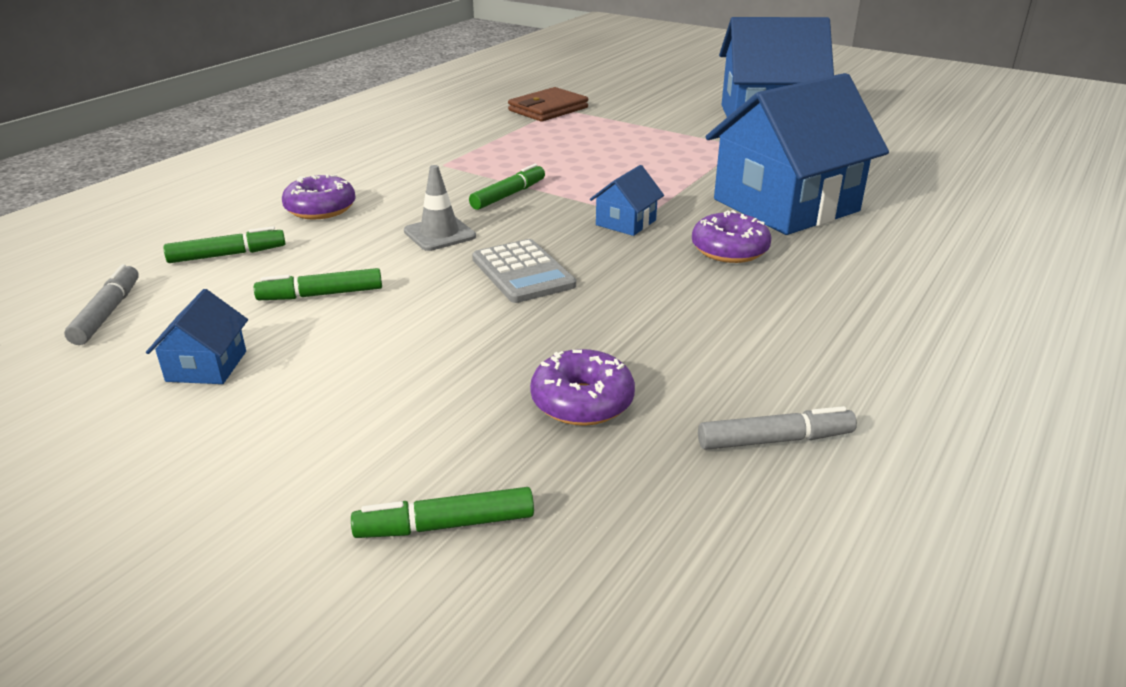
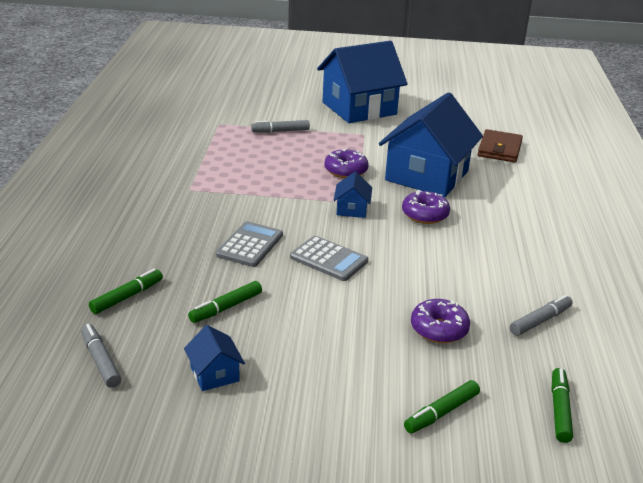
camera: 30 degrees left, 0 degrees up
(320, 209) = (147, 245): purple donut -> purple donut (346, 171)
(439, 234) = (250, 245): grey traffic cone -> grey calculator
(508, 195) = (261, 205): green marker -> green marker (559, 410)
(548, 109) = (211, 126): brown wallet -> brown wallet (499, 149)
(629, 126) = (280, 131): none -> grey marker

